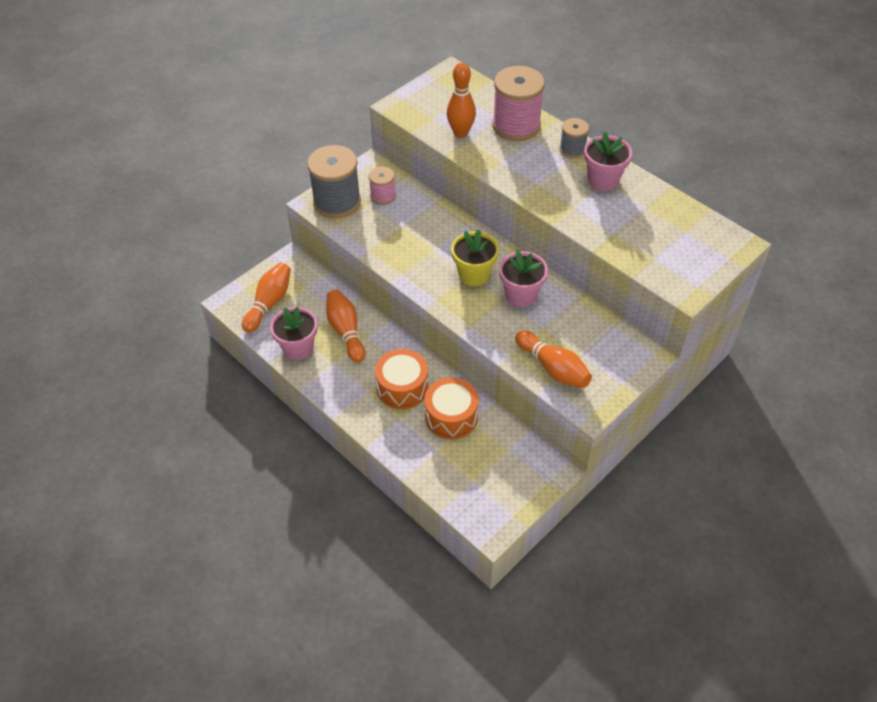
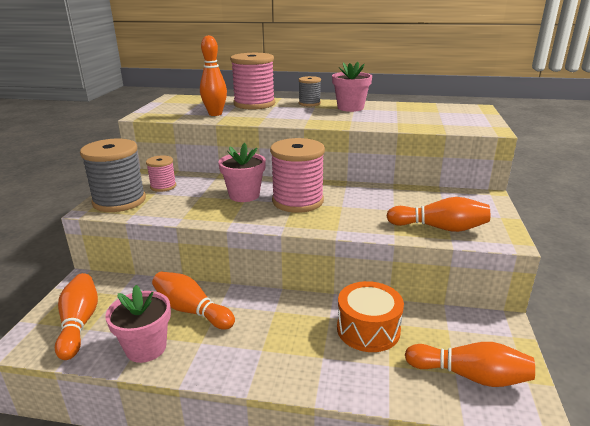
camera: 35 degrees left, 25 degrees down
(402, 387) = (295, 329): orange drum -> none
(474, 274) = (297, 201): yellow flower pot -> pink spool
(480, 488) = (470, 375): none -> orange bowling pin
(521, 295) = (351, 199): pink flower pot -> pink flower pot (244, 195)

